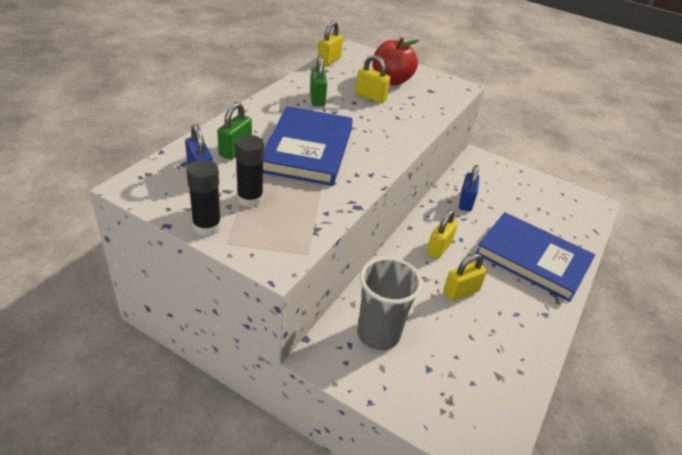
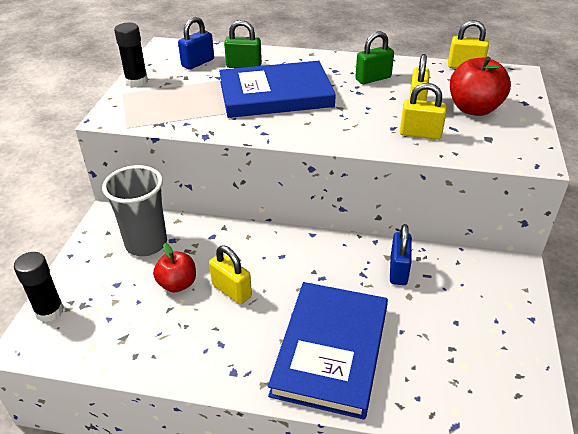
camera: 75 degrees right, 0 degrees up
(250, 199) = (181, 88): black glue stick -> black glue stick (49, 311)
(439, 248) = (292, 262): yellow padlock -> yellow padlock (420, 134)
(442, 324) = (177, 284): none -> red apple
(465, 202) = (398, 270): blue padlock -> blue padlock turned 75 degrees counterclockwise

